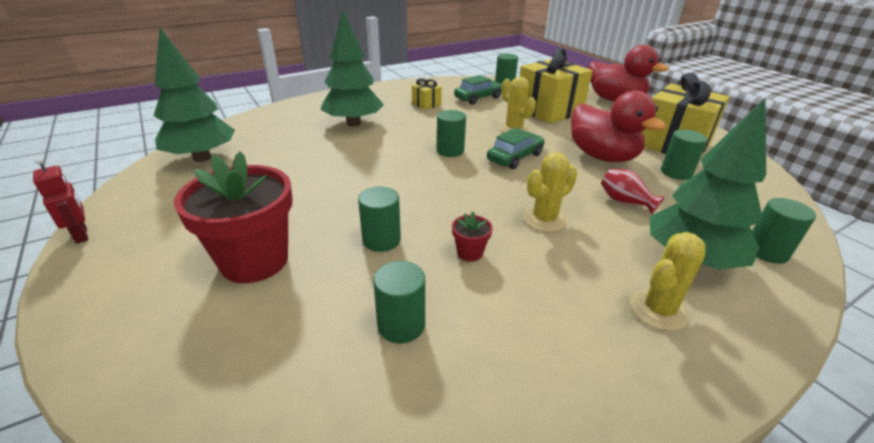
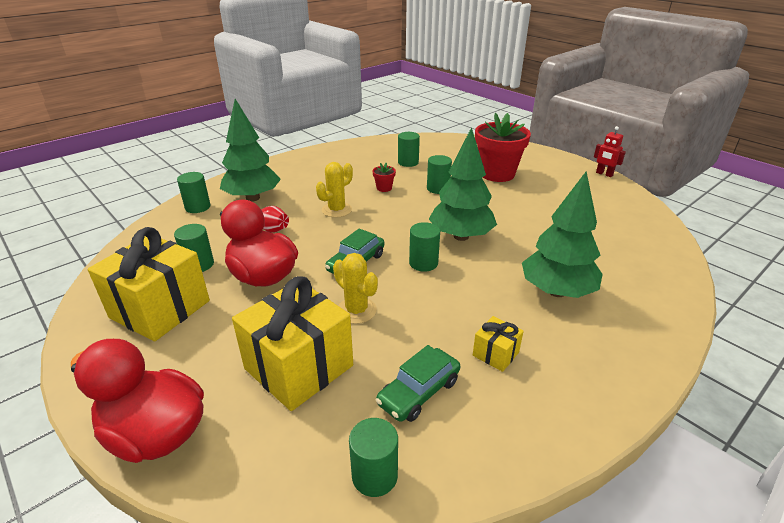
camera: 170 degrees right, 0 degrees up
(202, 158) = (634, 226): green tree -> green tree (461, 236)
(658, 310) = (288, 177): yellow cactus -> none

